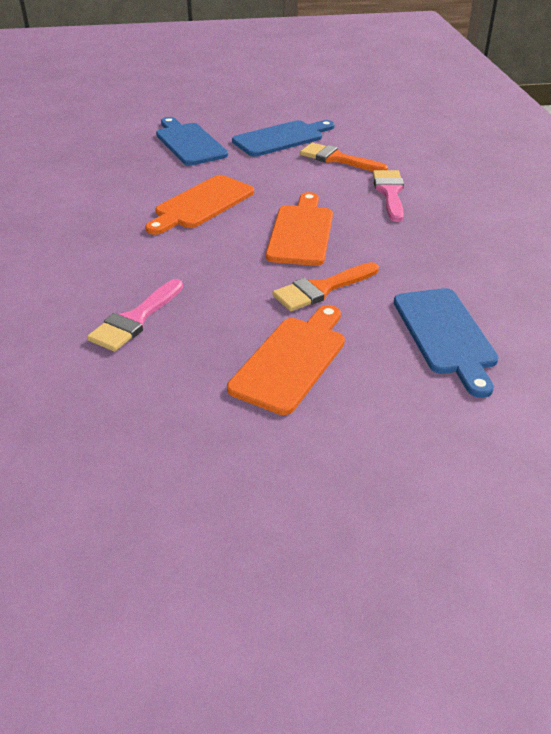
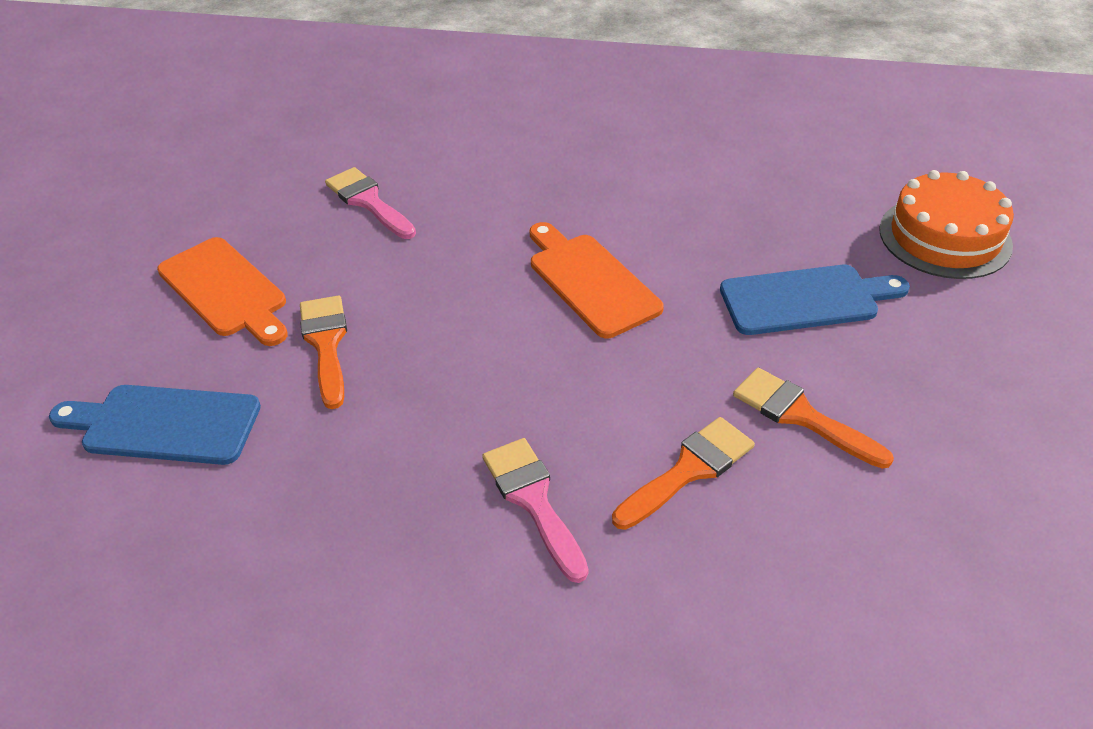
camera: 110 degrees right, 5 degrees up
(116, 114) = (944, 237): none -> orange cake
(281, 138) = (801, 416): blue cutting board -> orange brush
(301, 232) = (465, 359): orange cutting board -> none
(390, 192) = (533, 500): pink brush -> pink brush turned 135 degrees counterclockwise

